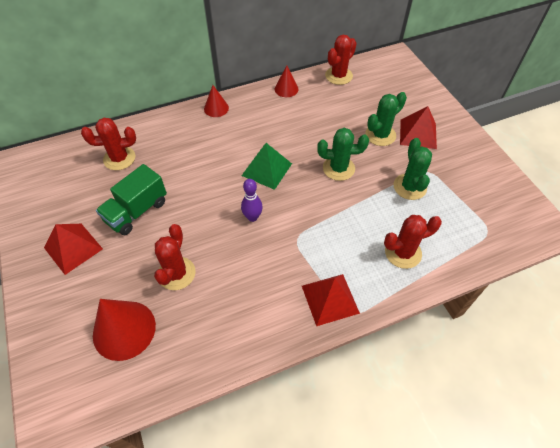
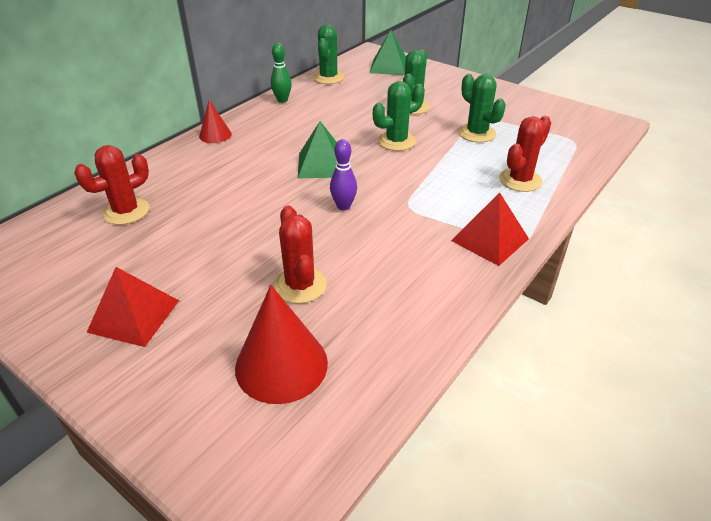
camera: 30 degrees left, 15 degrees down
(136, 211) = (195, 250): green truck -> none
(286, 89) = (282, 100): red cone -> green bowling pin
(338, 76) = (328, 77): red cactus -> green cactus
(397, 80) = (389, 66): none -> green pyramid
(418, 134) = (445, 96): red pyramid -> none

